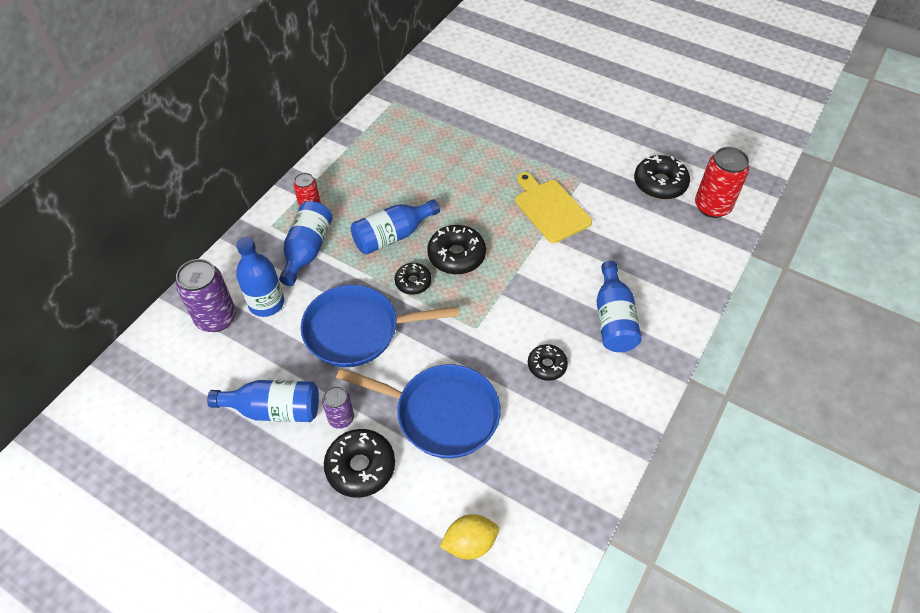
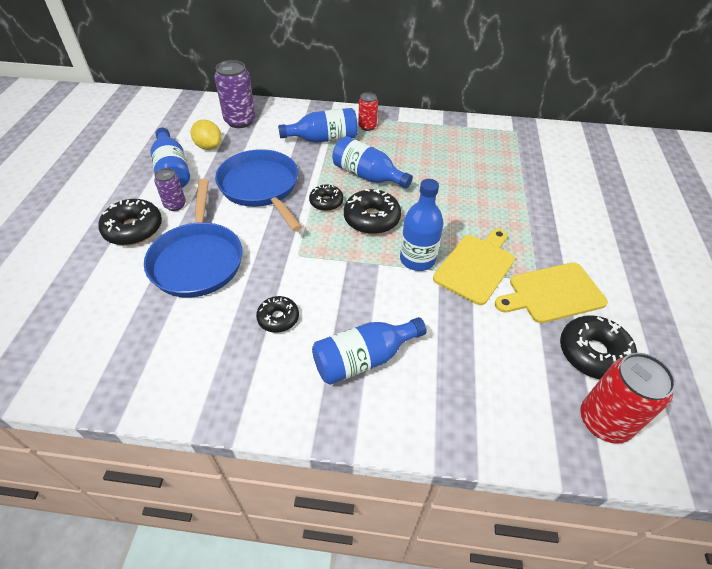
camera: 65 degrees right, 5 degrees down
(266, 303) = (264, 137): blue bottle -> blue bottle (417, 259)
(469, 543) = (72, 317): yellow lemon -> yellow lemon (209, 146)
(598, 177) = (552, 293): none -> yellow cutting board

